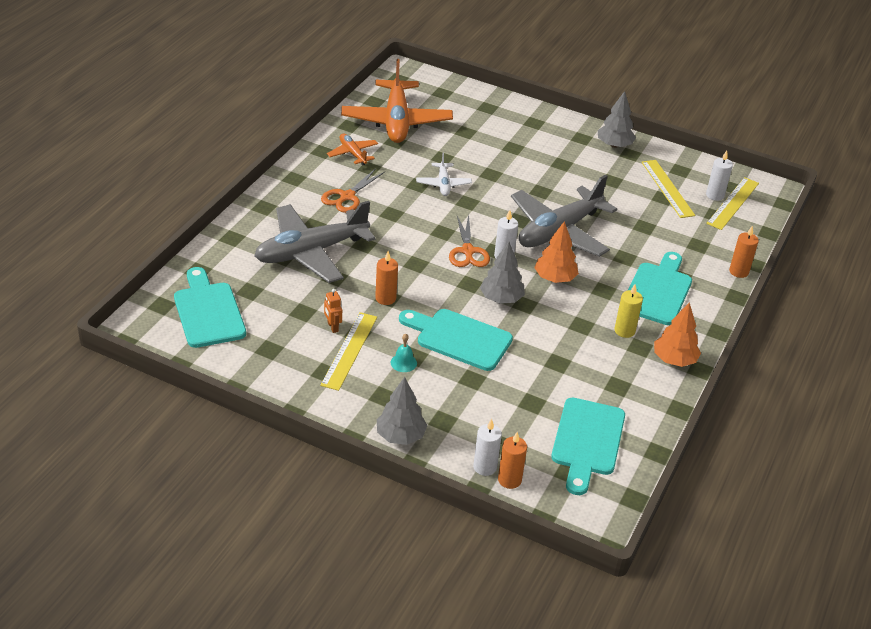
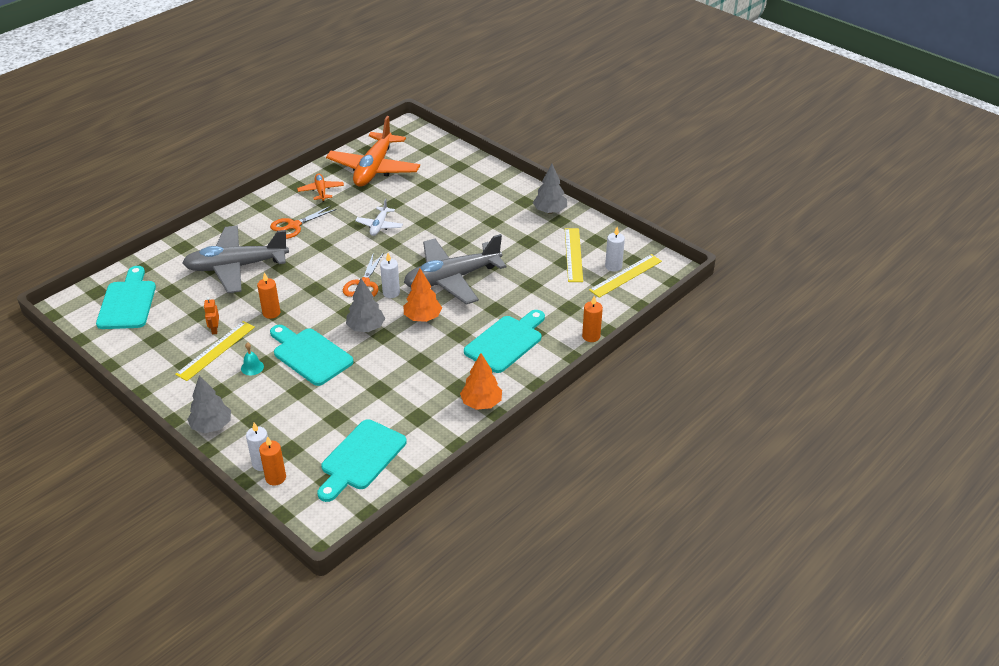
camera: 20 degrees right, 0 degrees up
(624, 331) = (454, 371): yellow candle -> none

